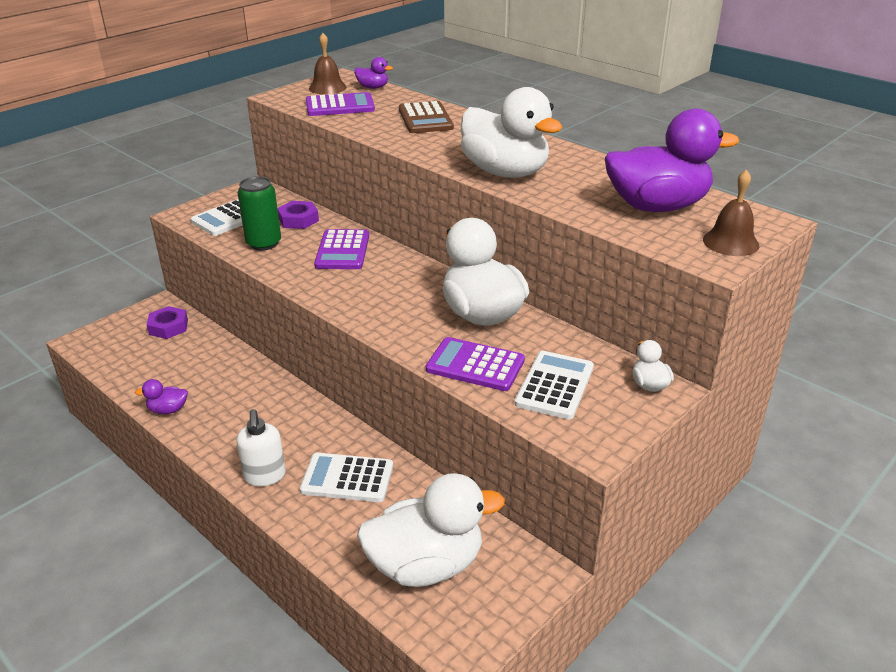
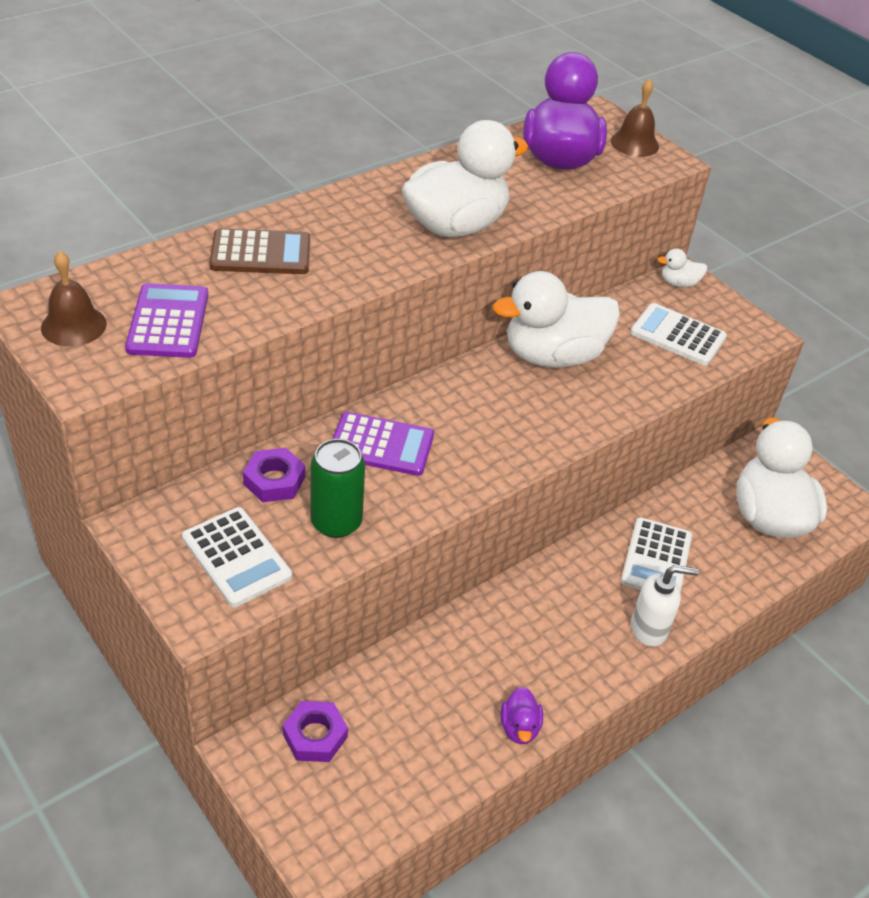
camera: 85 degrees left, 10 degrees up
(373, 87) = (103, 281): purple duck -> none
(475, 365) = (643, 377): purple calculator -> none

